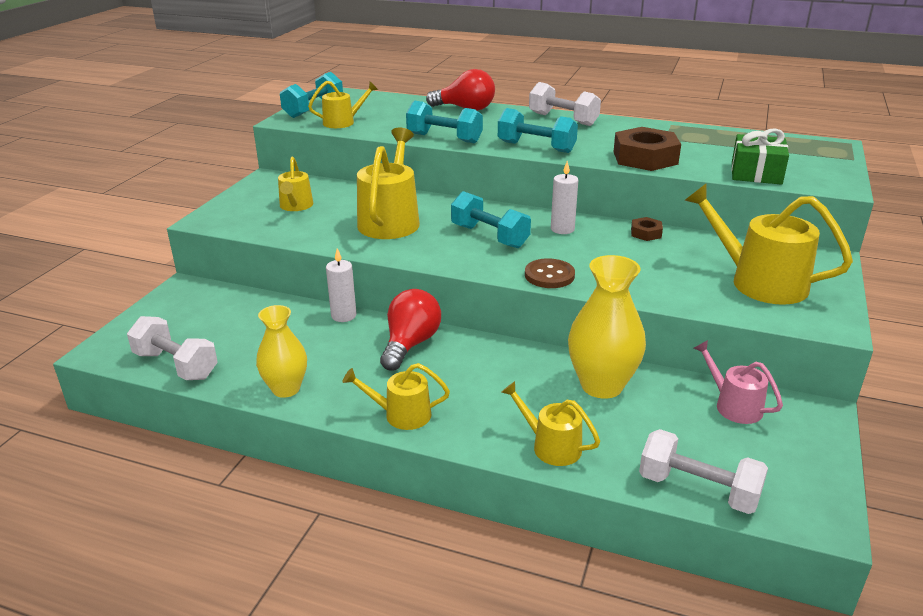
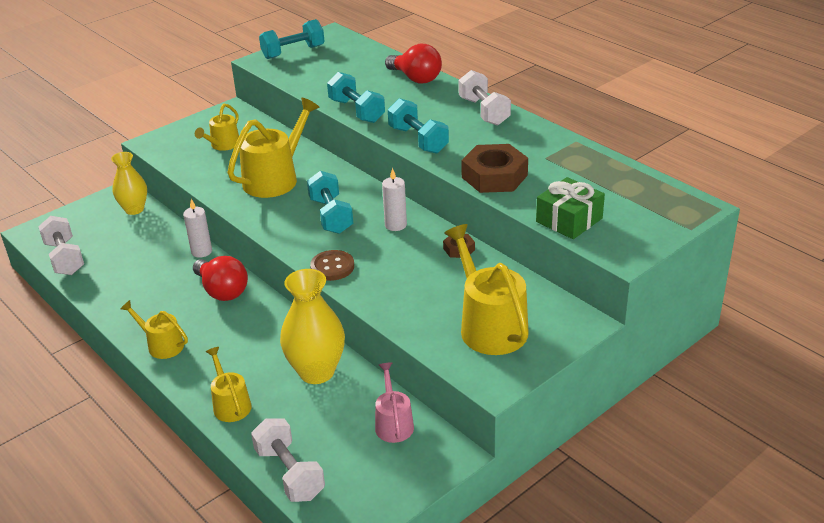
camera: 30 degrees right, 5 degrees up
(286, 389) = (112, 299): yellow vase -> yellow vase (134, 209)
(342, 122) = (299, 73): yellow watering can -> none
(410, 344) = (222, 291): red light bulb -> red light bulb turned 90 degrees clockwise

